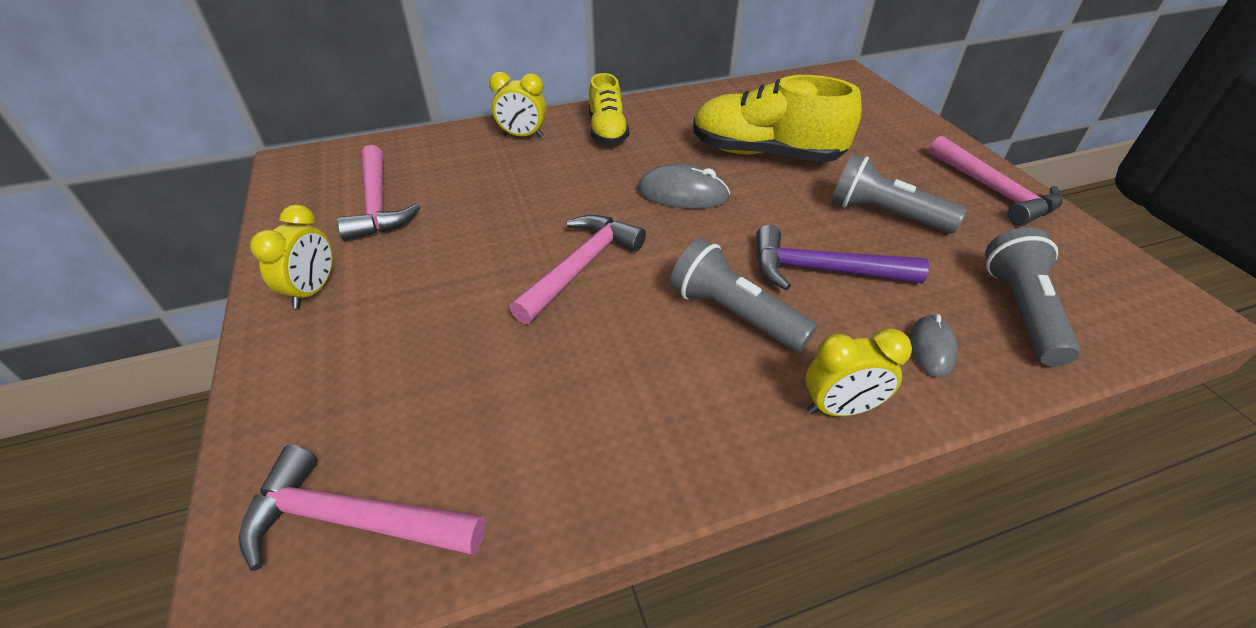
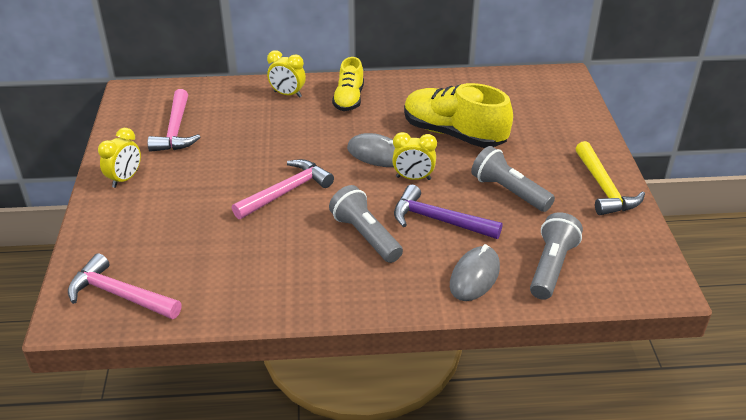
camera: 15 degrees right, 5 degrees down
(840, 408) = (395, 296): yellow clock -> yellow clock (413, 178)
(931, 348) = (474, 276): grey mouse -> grey mouse, size x1.55
(993, 191) = (604, 188): pink hammer -> yellow hammer

